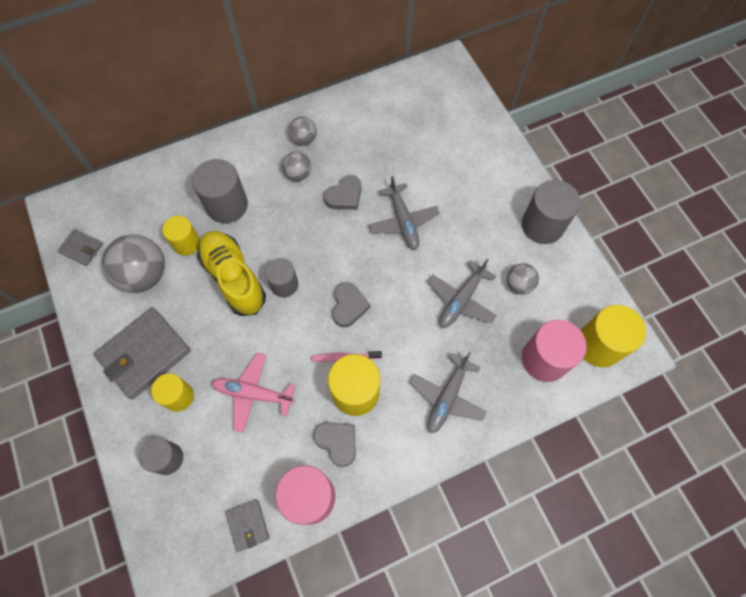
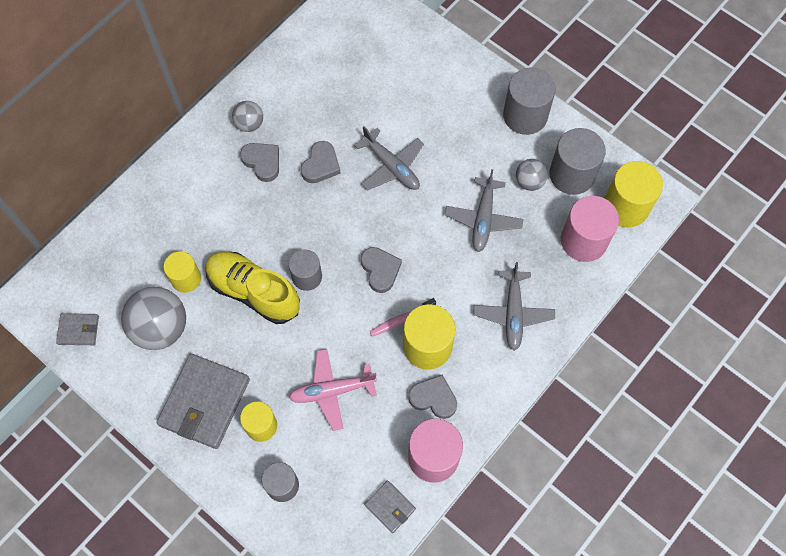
camera: 25 degrees left, 0 degrees up
(227, 205) = (206, 223): grey cylinder -> grey cylinder (572, 174)
(298, 174) = (262, 162): grey ball -> grey heart

